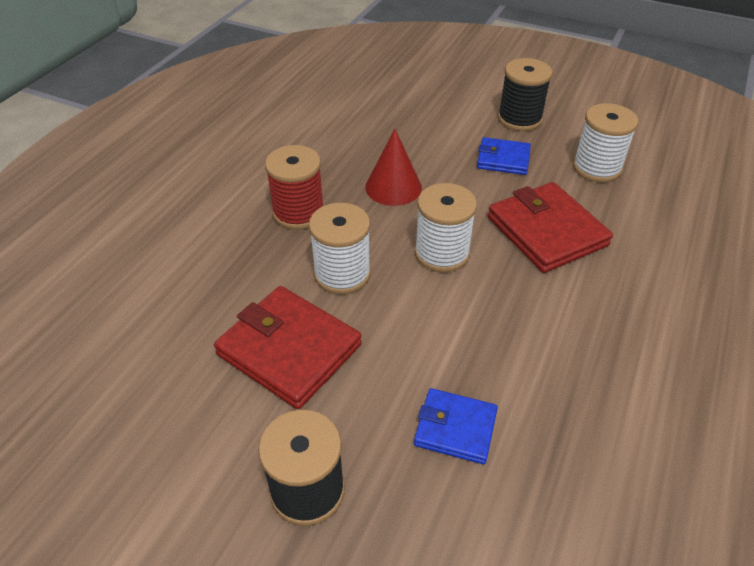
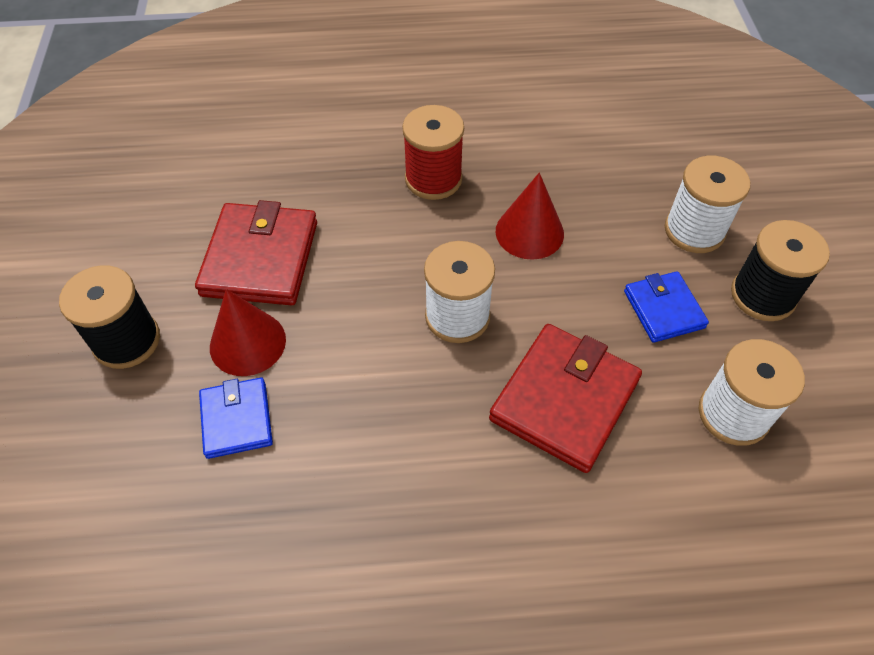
camera: 60 degrees right, 10 degrees up
(342, 274) = (374, 251): white spool -> white spool (694, 230)
(378, 392) = (247, 343): none -> red cone

